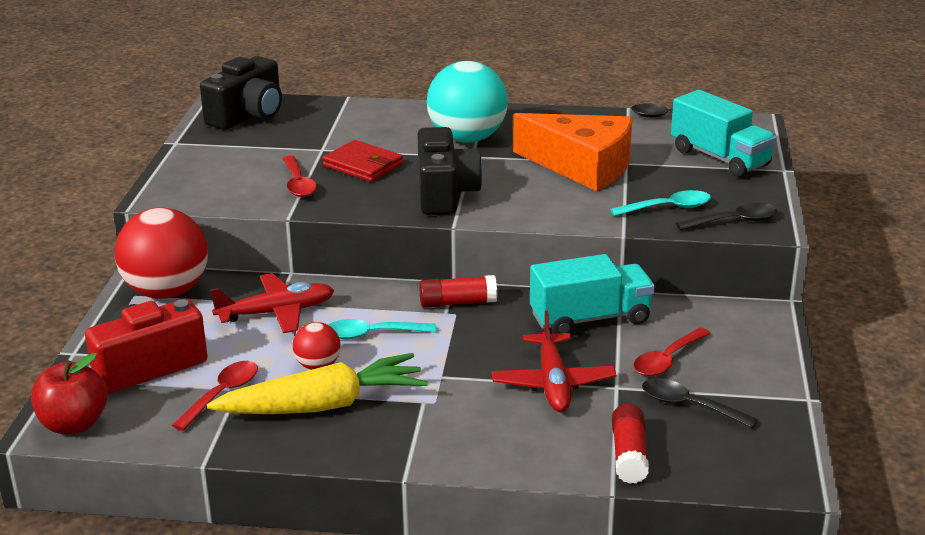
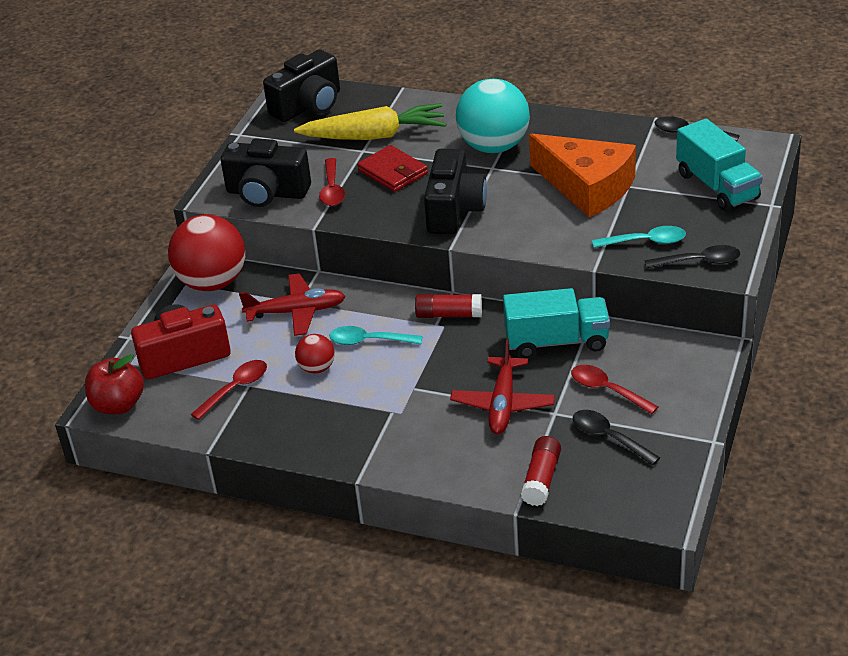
camera: 15 degrees right, 10 degrees up
(223, 191) = (267, 193): none -> black camera
(323, 406) = (311, 407): yellow carrot -> yellow carrot (374, 136)
(667, 360) = (607, 390): red spoon -> red spoon turned 75 degrees clockwise

